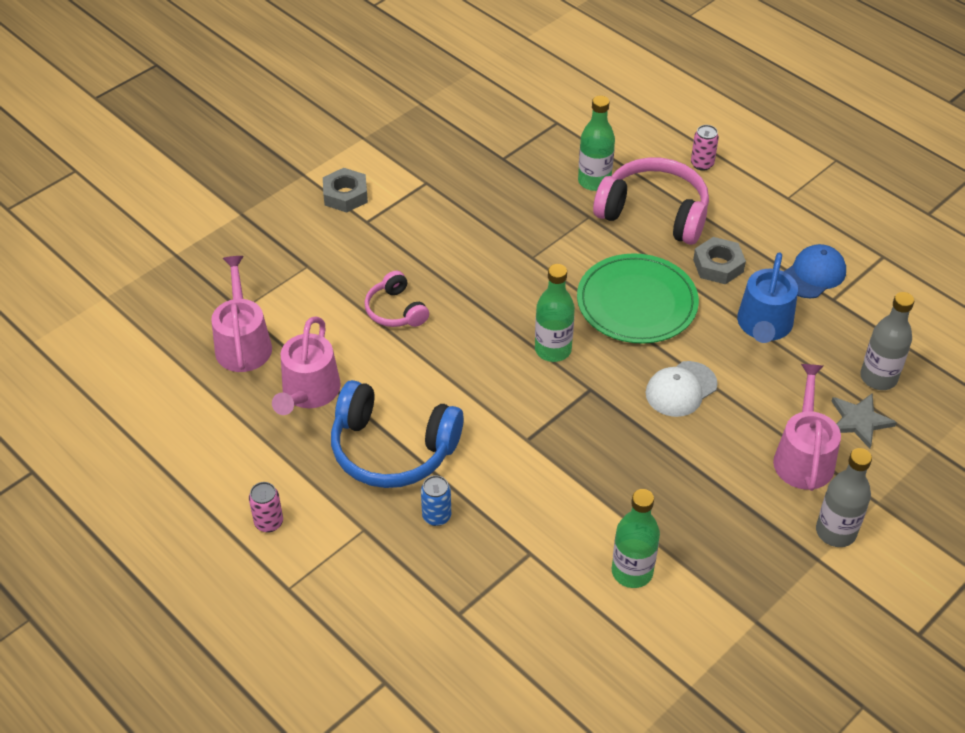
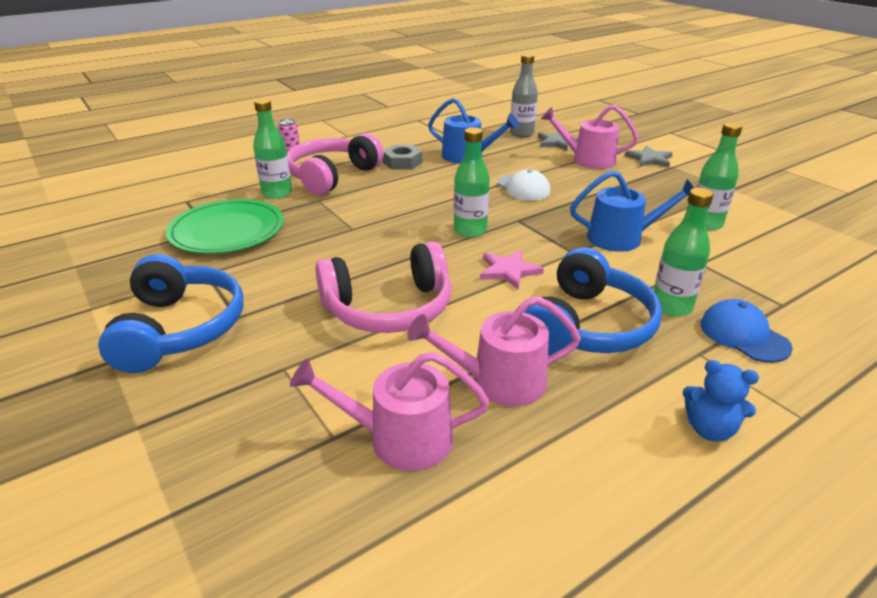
camera: 80 degrees left, 15 degrees down
(269, 522) = (709, 429): pink can -> blue teddy bear
(308, 392) = (499, 381): pink watering can -> pink watering can turned 150 degrees clockwise
(345, 195) = (179, 329): grey nut -> blue headphones
(395, 310) = (389, 308): pink headphones -> pink headphones, size x1.84
(436, 516) = (671, 306): blue can -> green bottle
(476, 387) = (509, 271): none -> pink star
(571, 483) = (621, 238): none -> blue watering can
(637, 302) = (428, 193): green plate -> green plate (227, 231)
(813, 274) = (425, 138): blue cap -> blue cap (743, 335)
(835, 532) = (649, 159): grey bottle -> grey star

